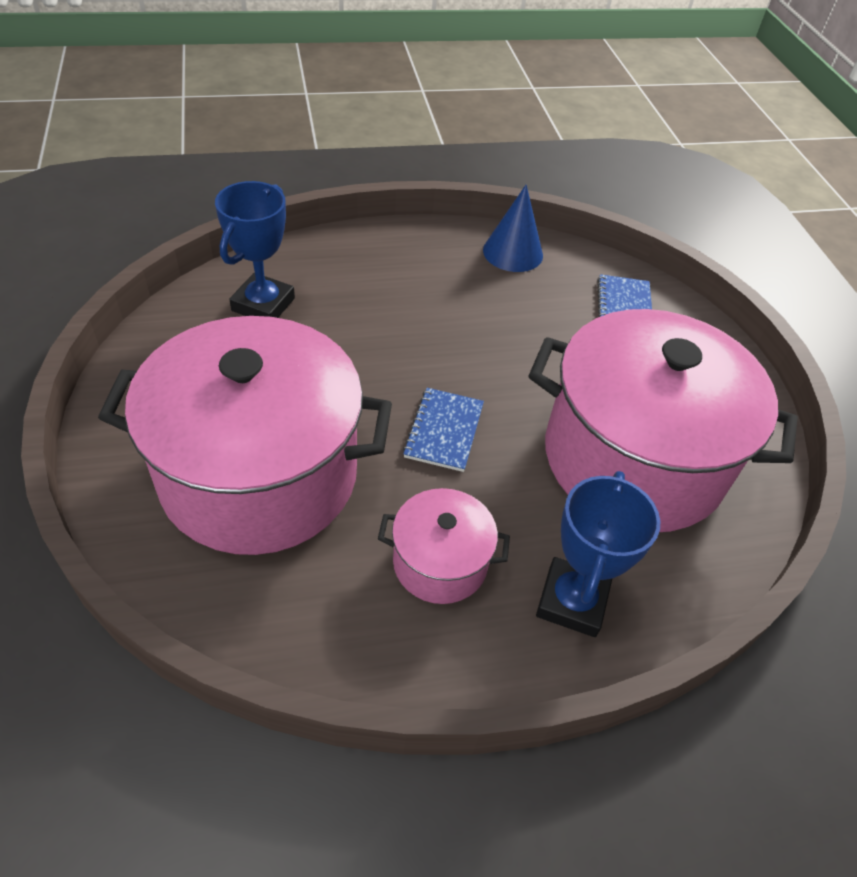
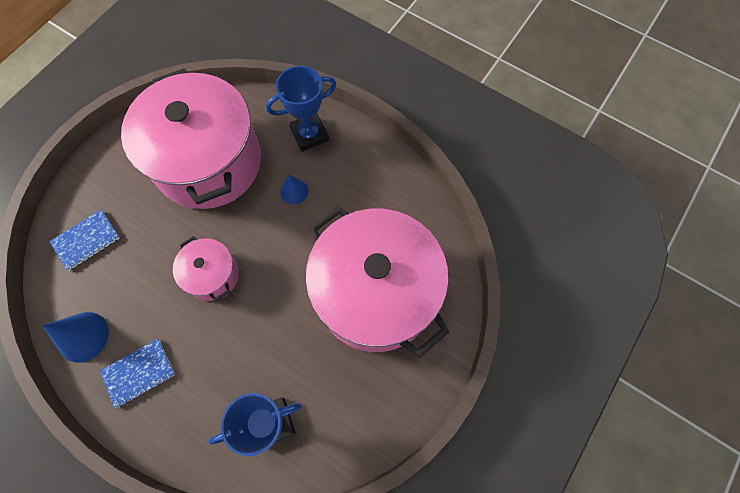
camera: 130 degrees left, 20 degrees up
(440, 562) = (341, 188): pink pot -> pink pot (213, 275)
(444, 431) = (271, 246): blue notebook -> blue notebook (139, 373)
(494, 509) = (294, 191): none -> blue cone

